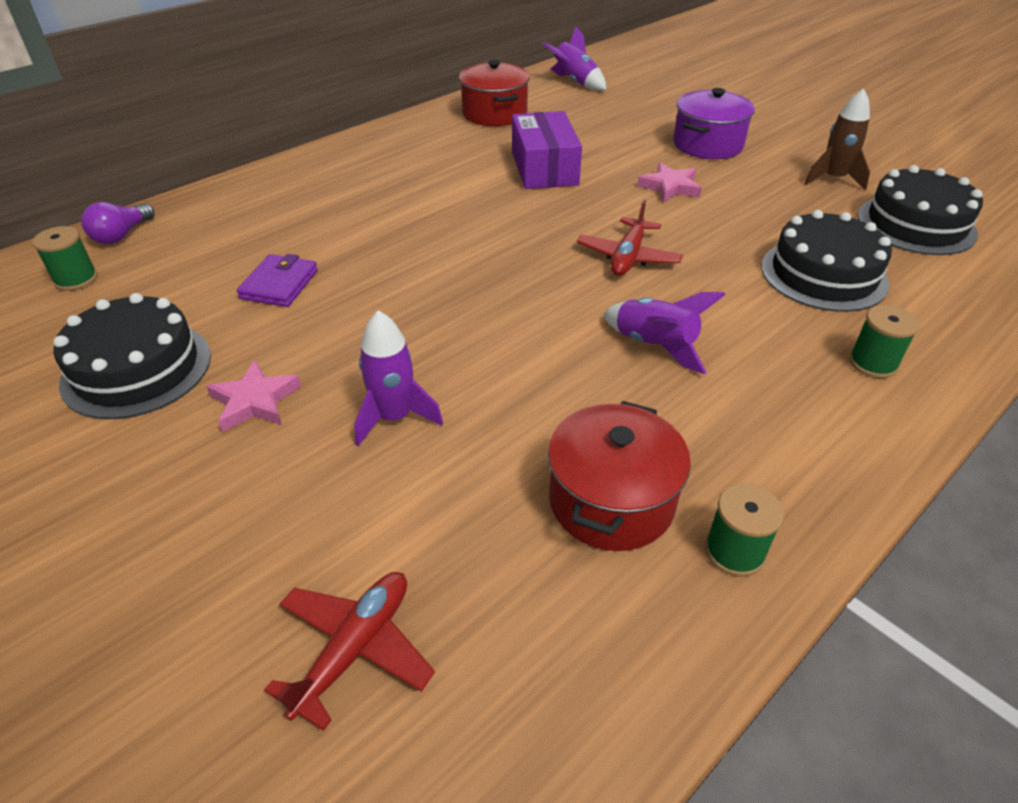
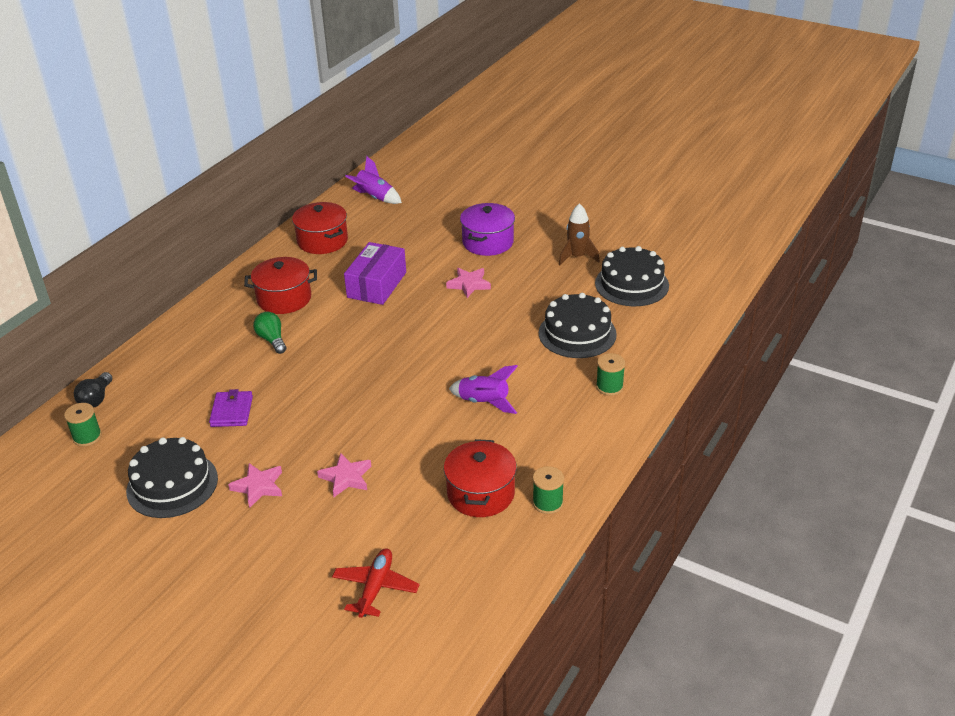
camera: 15 degrees left, 5 degrees down
(122, 235) = (96, 399): purple light bulb -> black light bulb
(380, 207) = (272, 340): none -> green light bulb
(394, 418) = (346, 477): purple rocket -> pink star
(419, 164) = (284, 299): none -> red pot
(544, 168) = (377, 285): purple box -> purple box turned 45 degrees clockwise
(628, 257) = (453, 345): red plane -> none

